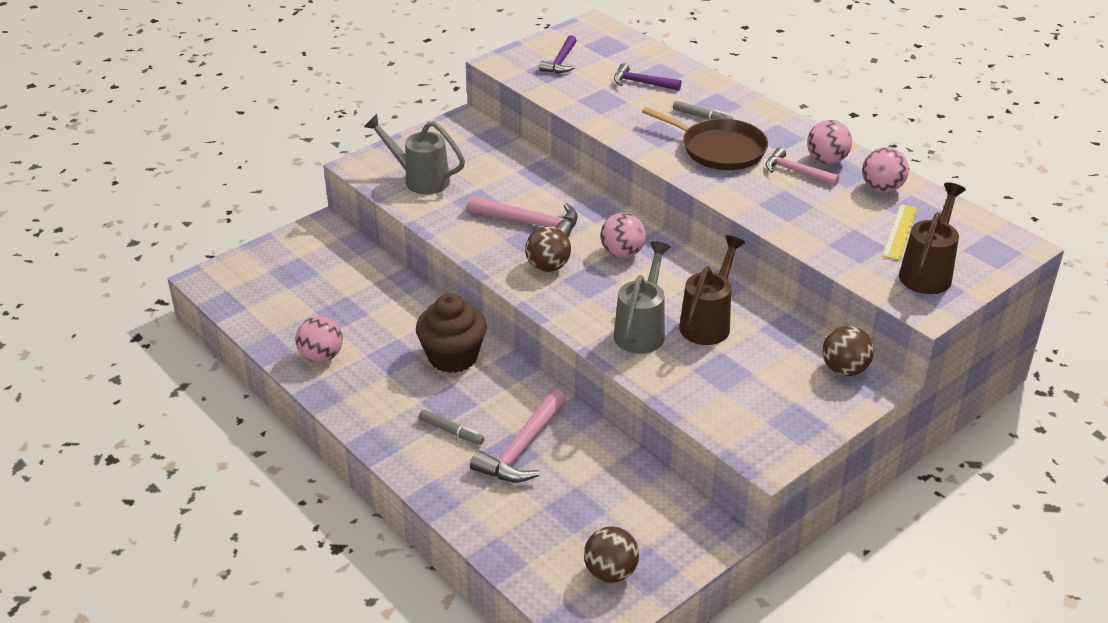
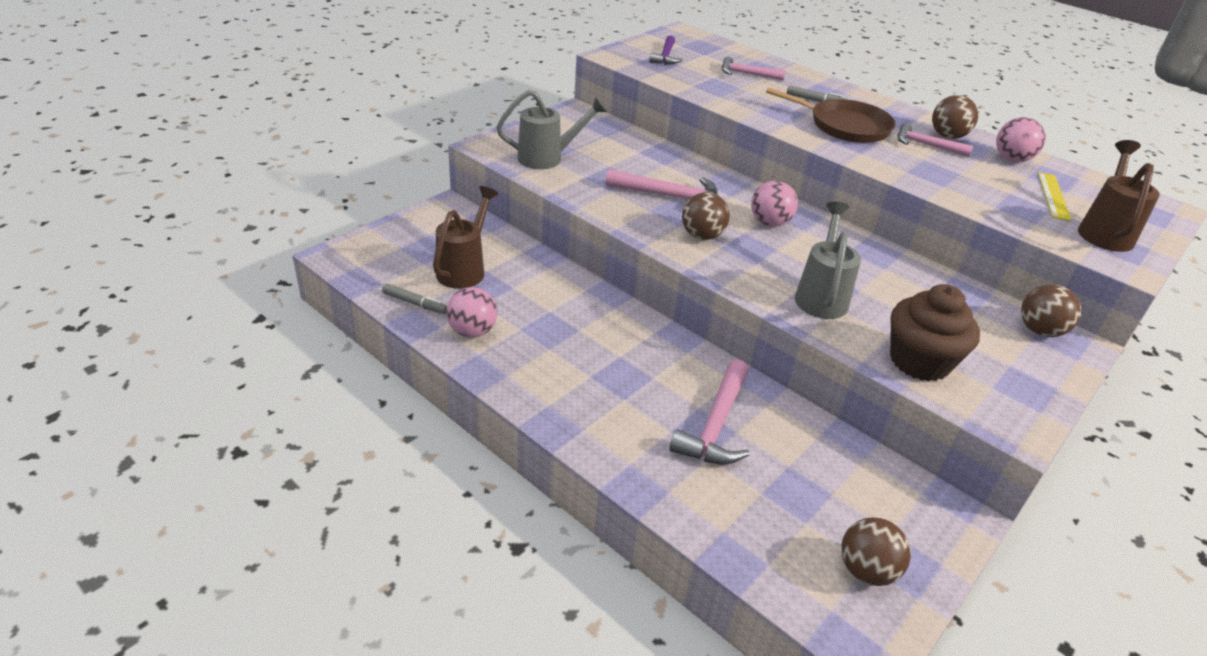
camera: 10 degrees left, 0 degrees up
(419, 179) = (548, 158): grey watering can -> grey watering can turned 150 degrees clockwise
(451, 431) = (633, 408): grey marker -> grey marker (415, 303)
(453, 357) = (612, 329): brown cupcake -> brown cupcake (919, 361)
(642, 83) = (747, 74): purple hammer -> pink hammer
(708, 322) = (883, 287): brown watering can -> brown watering can (465, 269)
(826, 160) = (947, 136): pink ball -> brown ball

